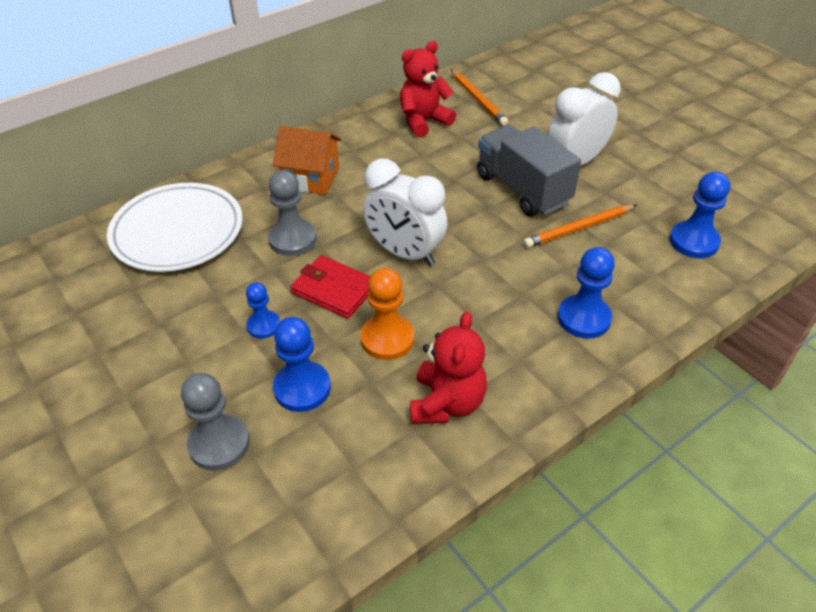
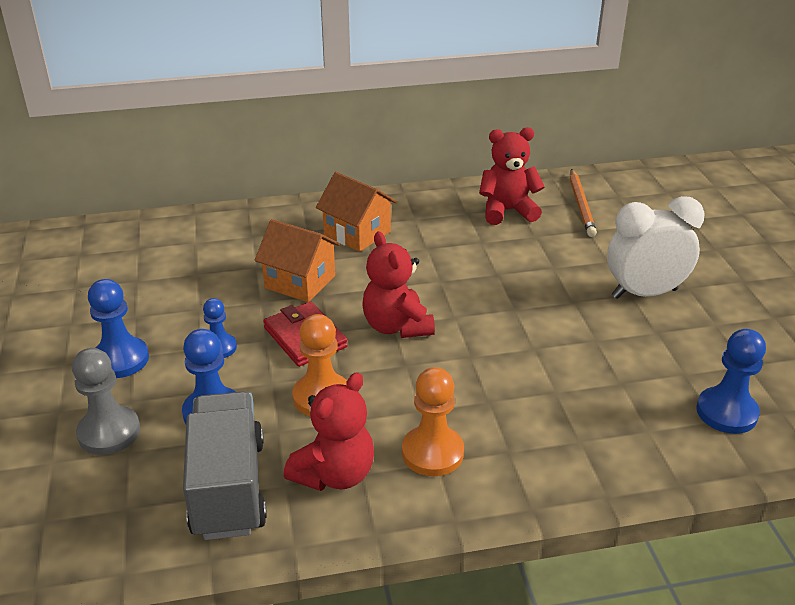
camera: 25 degrees right, 10 degrees down
(177, 231) = (205, 245): white plate -> none
(292, 239) = (300, 282): grey pawn -> orange house
(405, 253) = (396, 326): white clock -> red teddy bear
(510, 354) = (432, 453): none -> orange pawn
(522, 189) = (564, 303): grey truck -> grey truck (228, 487)
(578, 228) = (598, 358): orange pencil -> none
(584, 318) = (537, 446): blue pawn -> blue pawn (120, 359)

